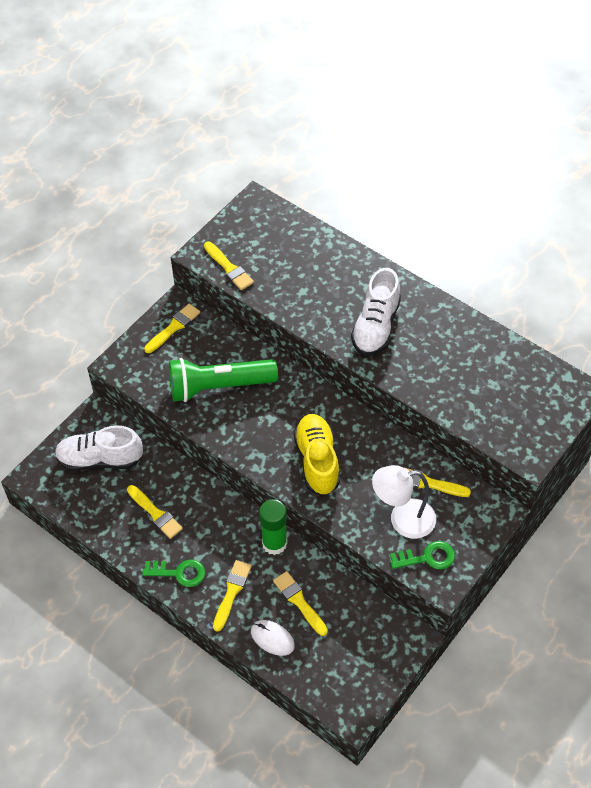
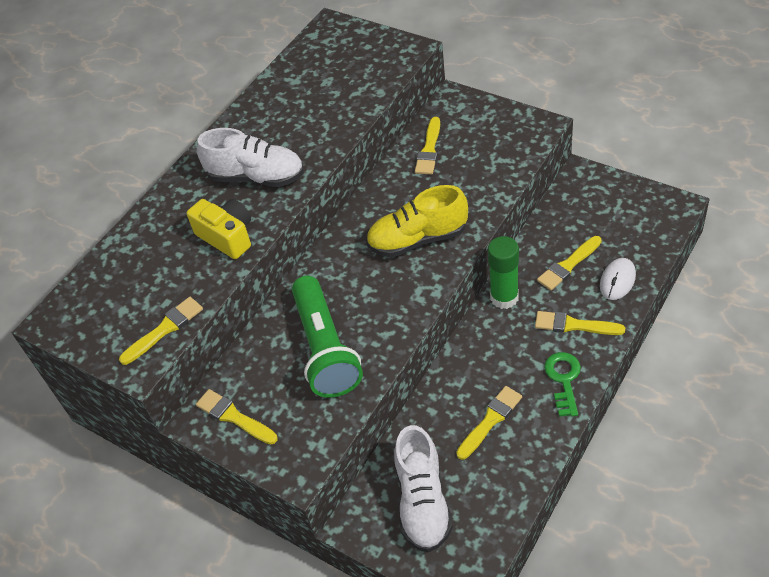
camera: 90 degrees left, 5 degrees down
(312, 306) = (227, 237): none -> yellow camera
(403, 519) = (476, 162): white lamp -> none
(427, 557) = (515, 139): green key -> none

